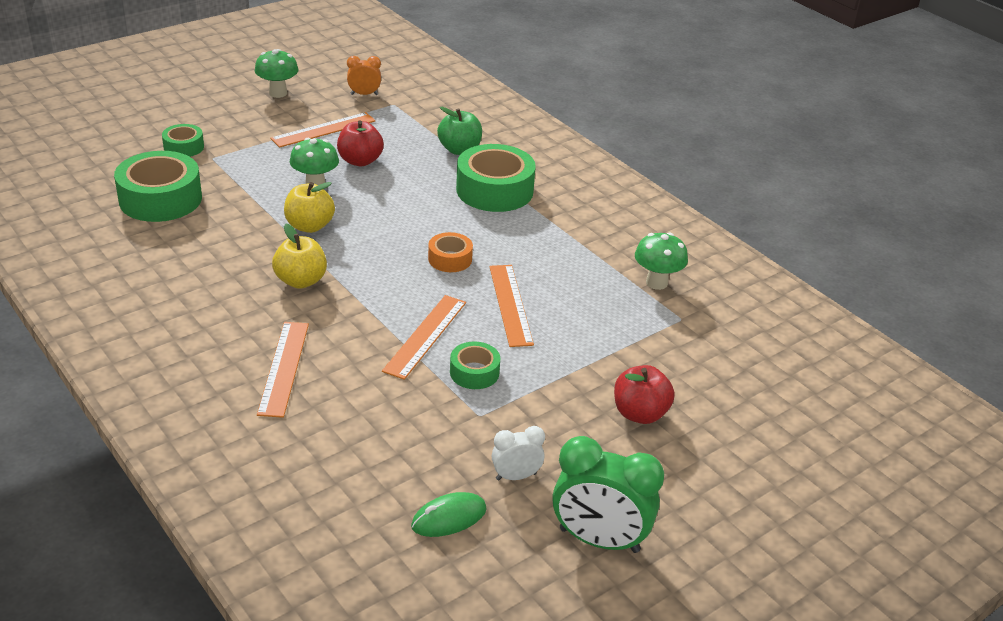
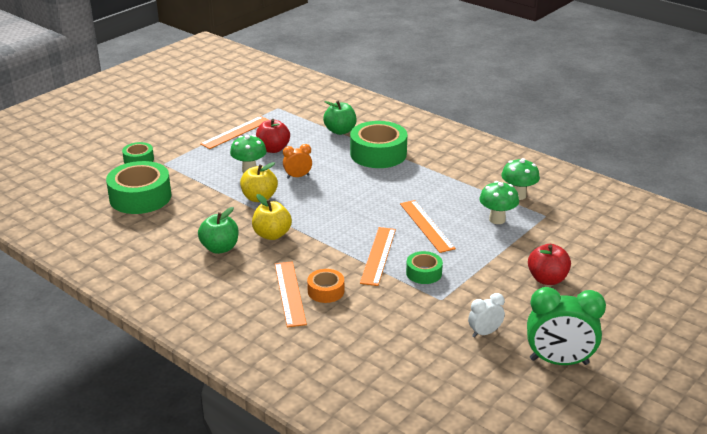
camera: 10 degrees left, 5 degrees down
(225, 287) = (220, 248): none -> green apple
(278, 93) = (189, 112): green mushroom -> green mushroom (497, 219)
(364, 94) = (253, 104): orange clock -> orange clock (297, 176)
(449, 518) = (453, 367): green mouse -> none
(450, 259) = (370, 203): orange tape -> orange tape (326, 291)

